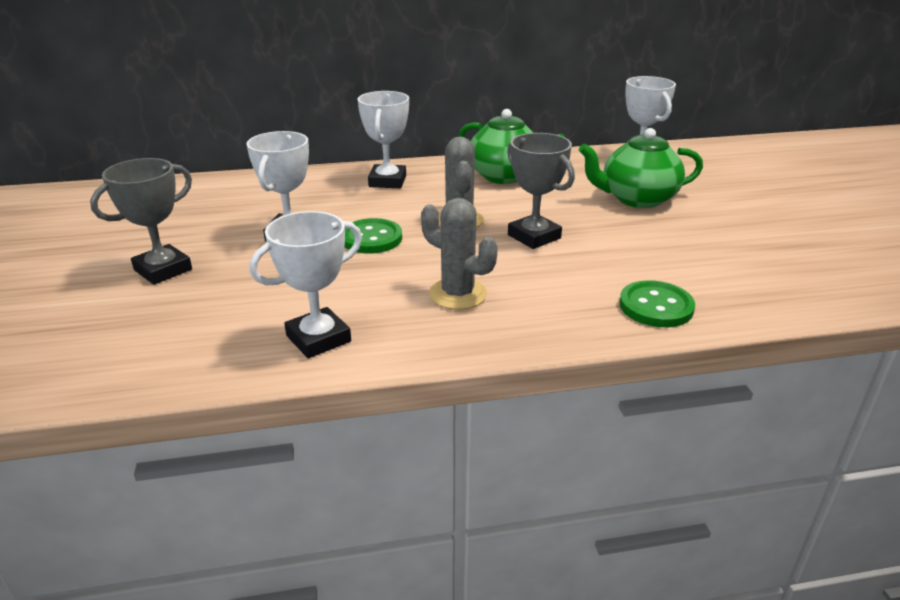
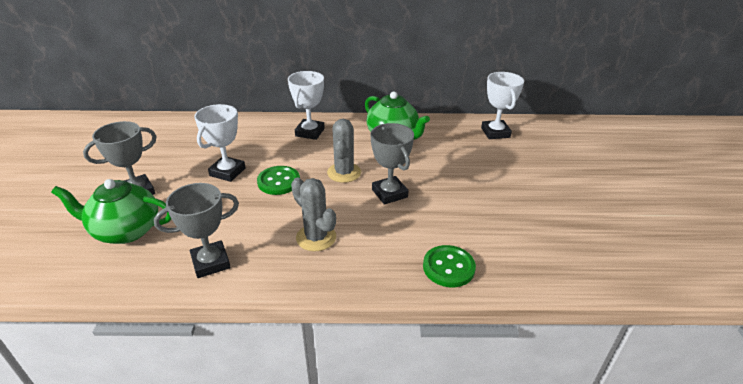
camera: 10 degrees right, 5 degrees up
(318, 338) = (211, 262): white trophy -> grey trophy
(637, 199) = (478, 167): green teapot -> green teapot (126, 230)

